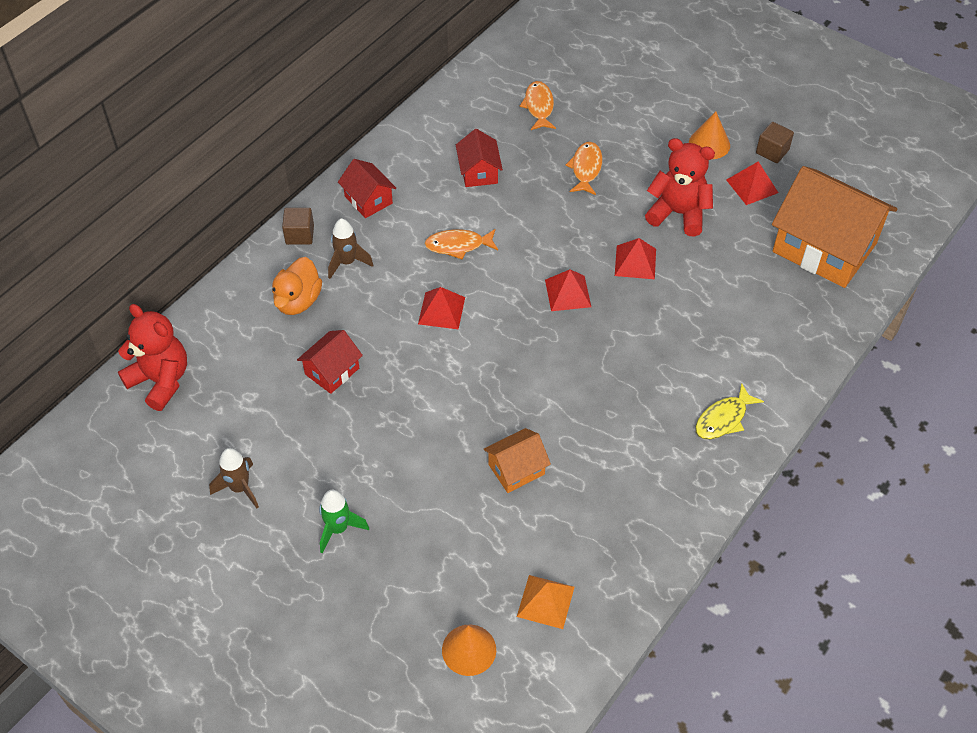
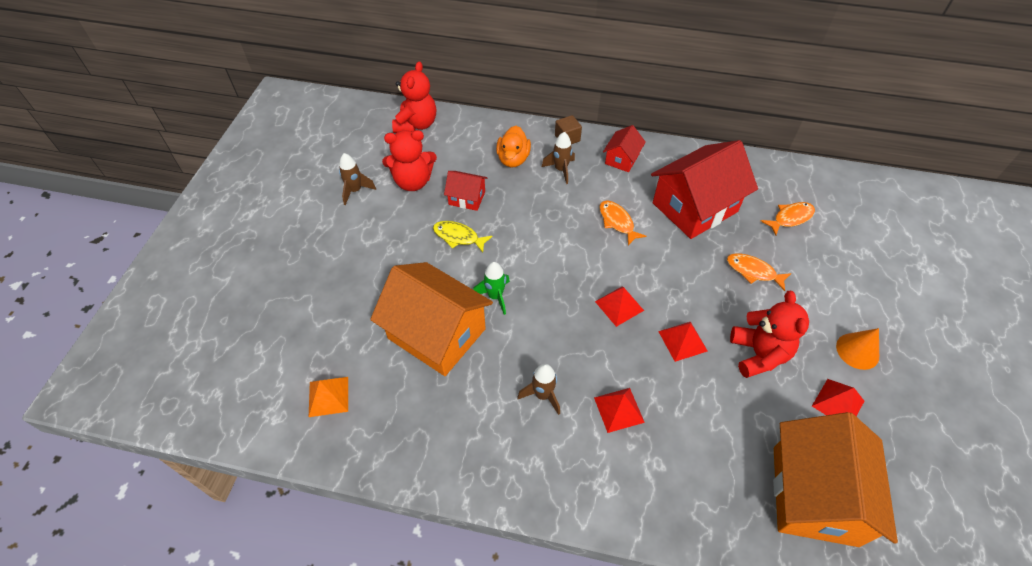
camera: 65 degrees right, 0 degrees up
(266, 418) = (413, 182): none -> red teddy bear
(298, 301) = (513, 159): orange duck -> orange duck turned 75 degrees counterclockwise
(338, 529) = (344, 251): green rocket -> green rocket (495, 296)
(441, 310) = (552, 235): red pyramid -> red pyramid (618, 410)
(469, 649) = (273, 362): orange cone -> none
(479, 172) = (694, 207): red house -> red house, size x2.09
(516, 469) = (436, 333): orange house -> orange house, size x2.09
(586, 168) = (753, 271): orange fish -> orange fish turned 135 degrees counterclockwise
(639, 401) = (542, 395): none -> brown rocket
(723, 419) = (559, 469): yellow fish -> yellow fish (458, 237)
(772, 151) = (895, 407): brown cube -> none

